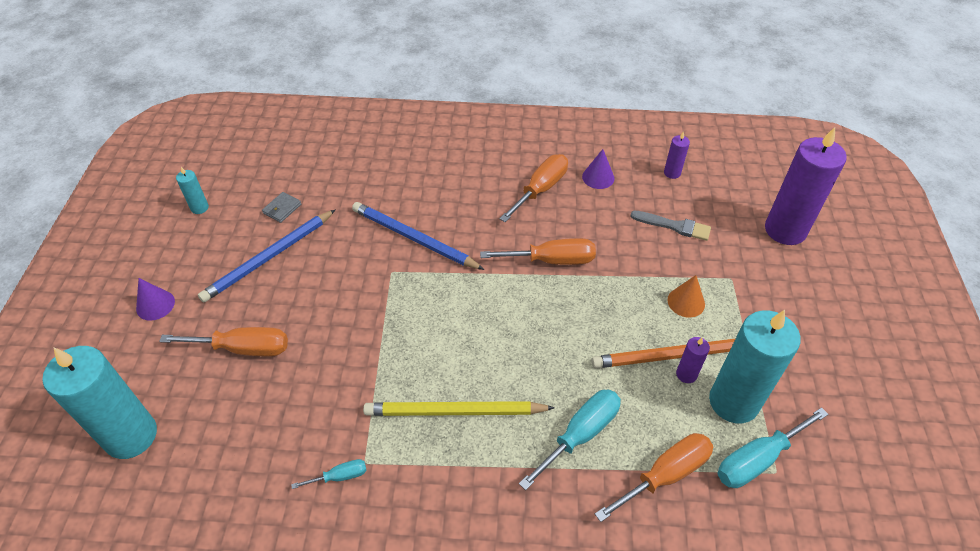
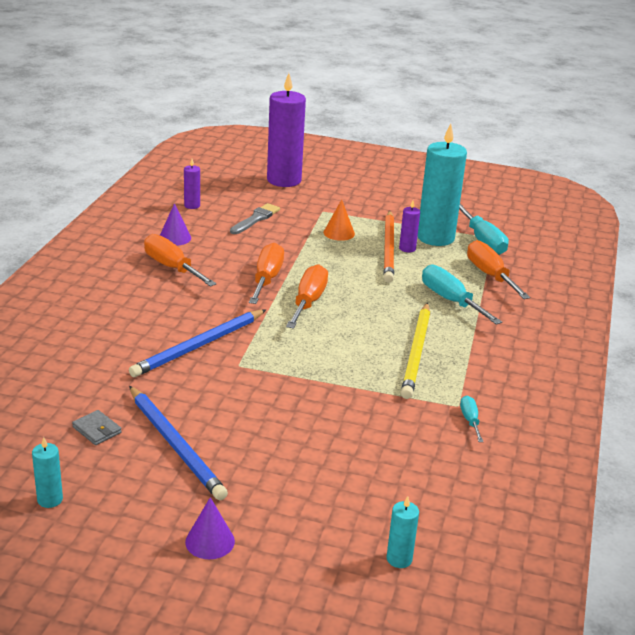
camera: 80 degrees left, 20 degrees down
(131, 436) = (399, 559): turquoise candle -> turquoise candle, size x0.44
(243, 348) = (305, 471): orange screwdriver -> orange screwdriver (308, 302)

